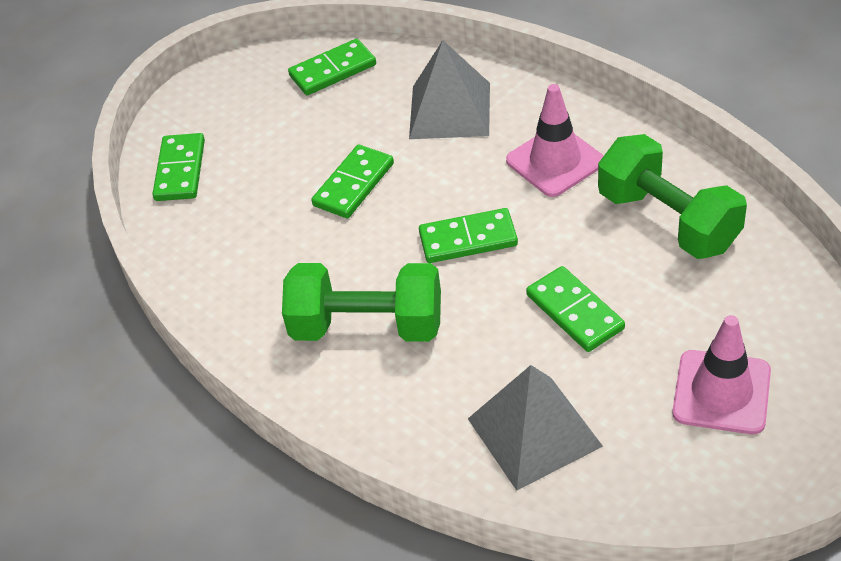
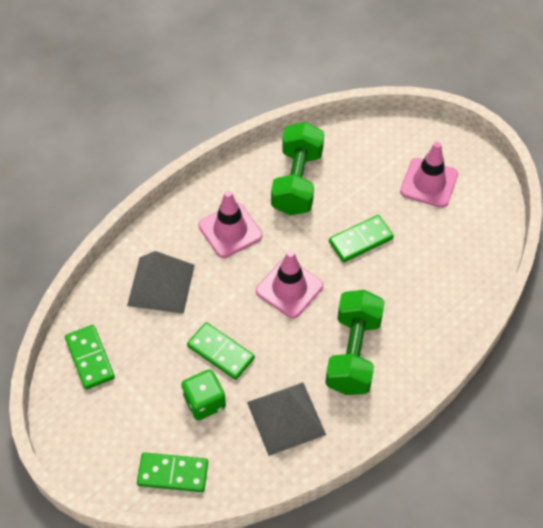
camera: 90 degrees left, 10 degrees up
(279, 181) = (204, 402): none -> green dice
(468, 239) = (289, 288): green domino -> pink traffic cone
(534, 432) = (446, 273): grey pyramid -> grey pyramid (286, 418)
(668, 221) = (297, 181): green dumbbell -> green dumbbell turned 45 degrees counterclockwise

